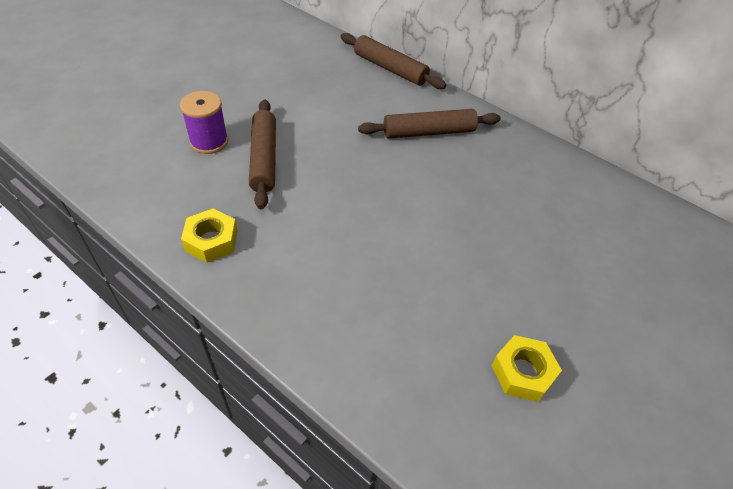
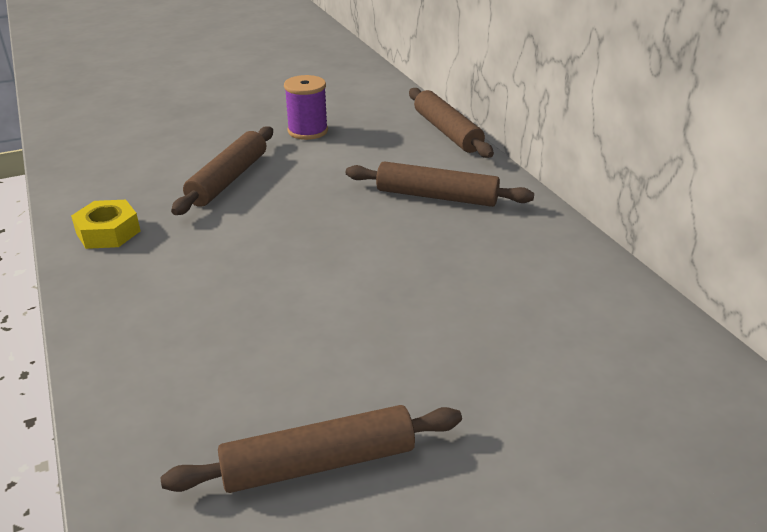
camera: 30 degrees right, 15 degrees down
(209, 141) = (190, 154): purple spool -> purple spool (308, 131)
(523, 372) = (318, 463): yellow nut -> brown rolling pin

